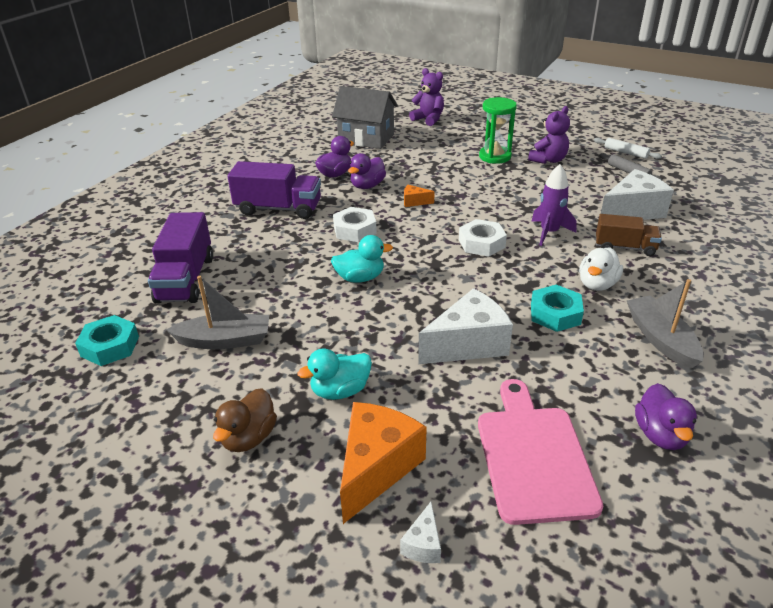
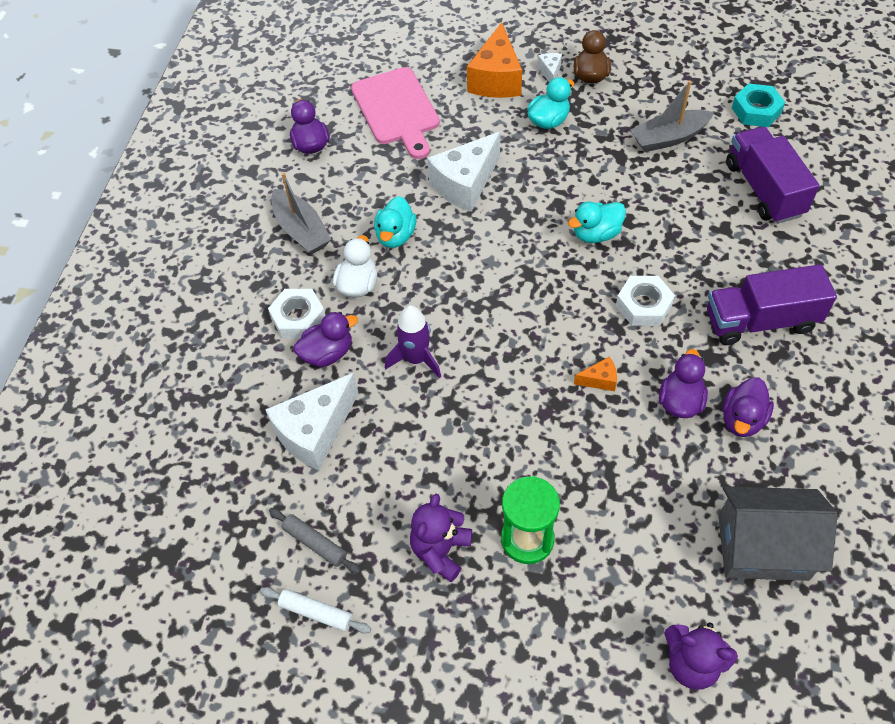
camera: 165 degrees right, 20 degrees up
(423, 544) = (451, 50): white cheese -> white cheese (550, 72)
(481, 243) = (490, 319): white nut -> white nut (298, 318)
(555, 314) = (396, 236): turquoise nut -> turquoise duck
(625, 247) = (327, 353): brown truck -> purple duck

